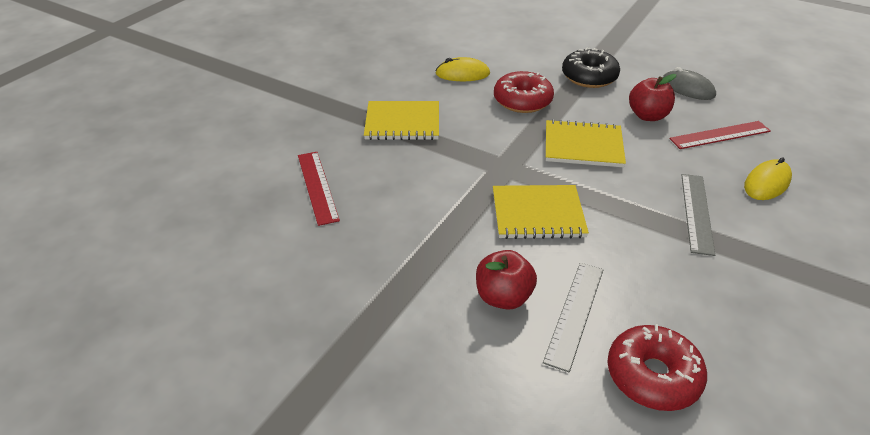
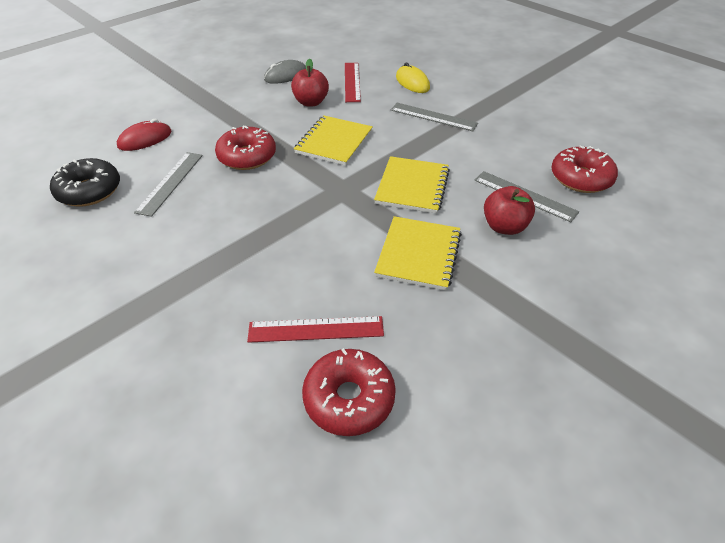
camera: 75 degrees left, 5 degrees up
(252, 217) = (349, 398): none -> red donut
(402, 123) = (233, 242): yellow notebook -> yellow notebook (418, 254)
(462, 74) = (170, 182): yellow mouse -> grey ruler
(513, 46) = (145, 139): none -> red mouse
(589, 77) = (235, 113): black donut -> black donut (89, 191)

